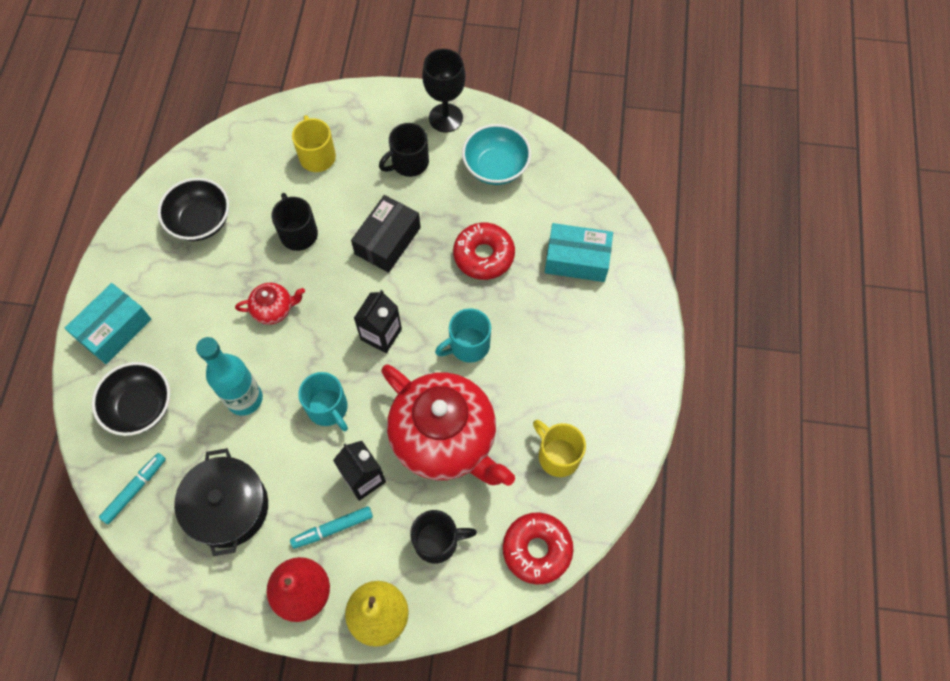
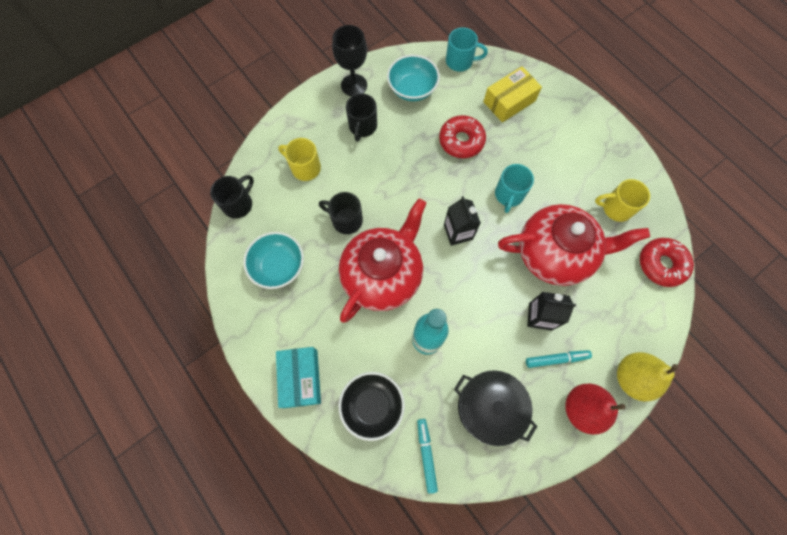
camera: 45 degrees left, 5 degrees up
(201, 221) = (278, 266): black bowl -> turquoise bowl
(274, 309) = (383, 275): red teapot -> red teapot, size x2.32
(328, 408) = (478, 299): turquoise mug -> turquoise mug (460, 61)
(332, 528) = (556, 359): turquoise marker -> turquoise marker turned 120 degrees counterclockwise
(387, 240) = (401, 179): black box -> none
(437, 541) = (613, 309): black mug -> black mug (238, 204)
(577, 259) = (509, 101): turquoise box -> yellow box

